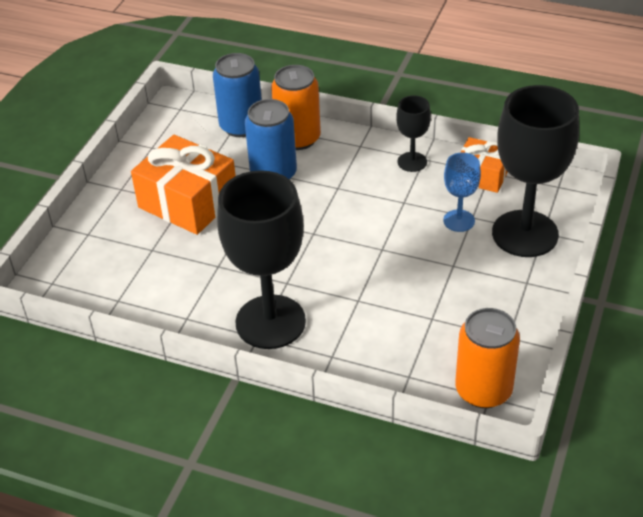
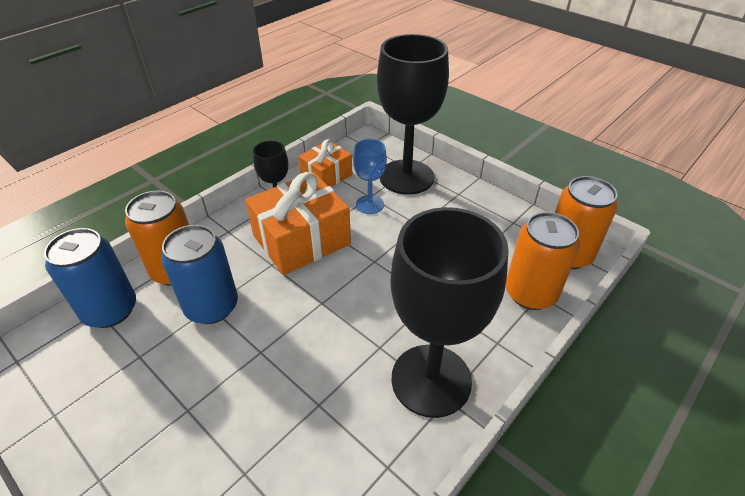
camera: 70 degrees left, 0 degrees up
(188, 202) = (190, 403): orange gift -> orange gift (301, 240)
(407, 368) = (530, 293): none -> orange can

